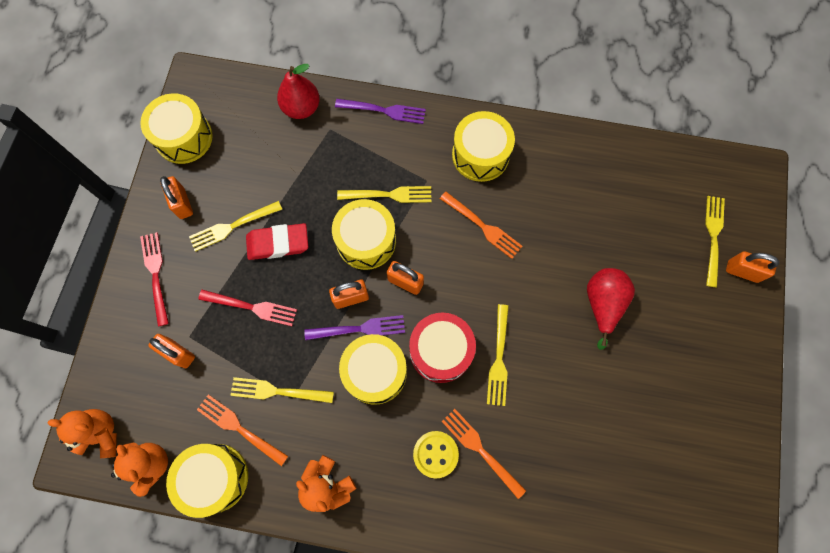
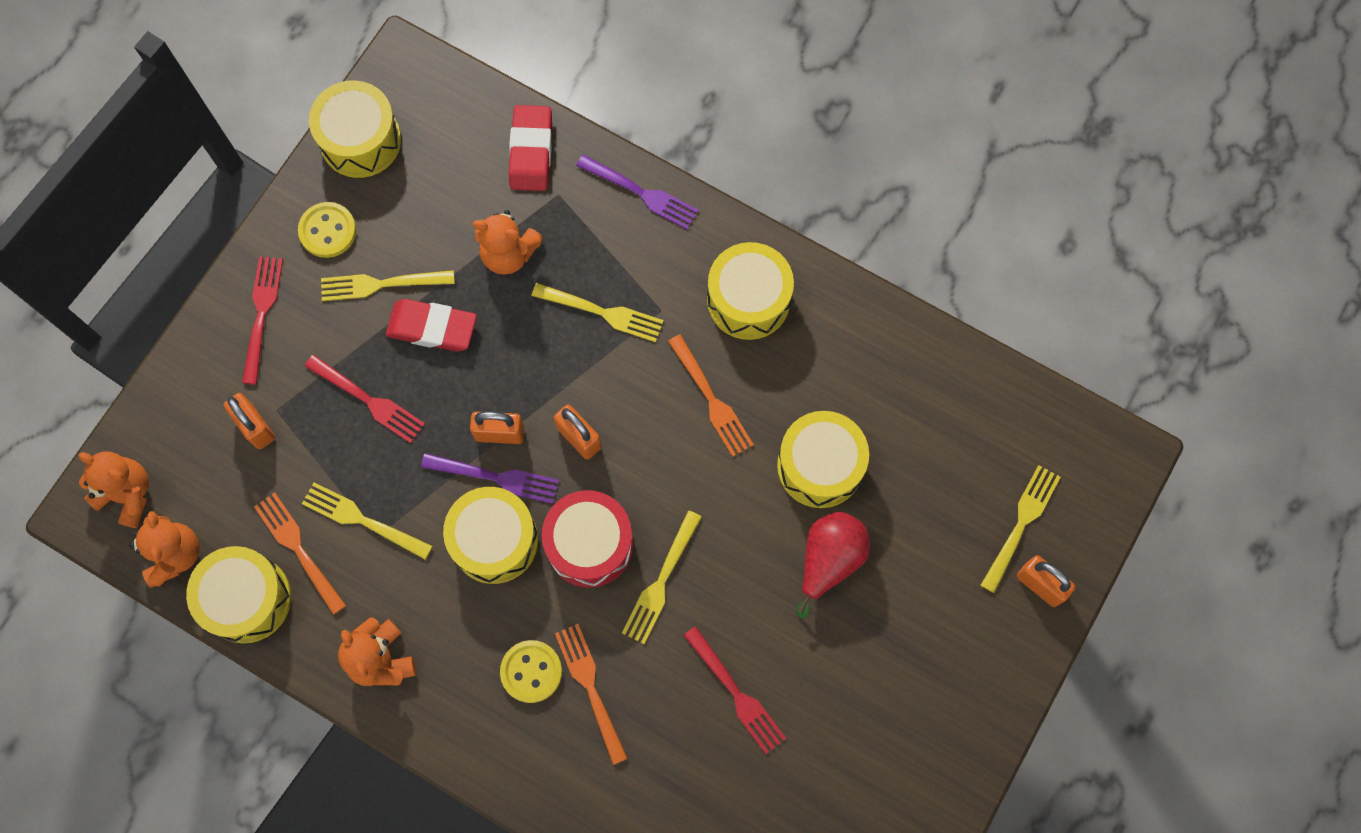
camera: 20 degrees right, 0 degrees up
(182, 203) = (328, 231): orange padlock -> yellow button
(301, 108) = (531, 151): red pear -> red eraser
(311, 178) = (508, 254): none -> orange teddy bear
(366, 241) = (548, 364): yellow drum -> yellow drum (820, 466)
(580, 416) = (736, 693): none -> red fork

